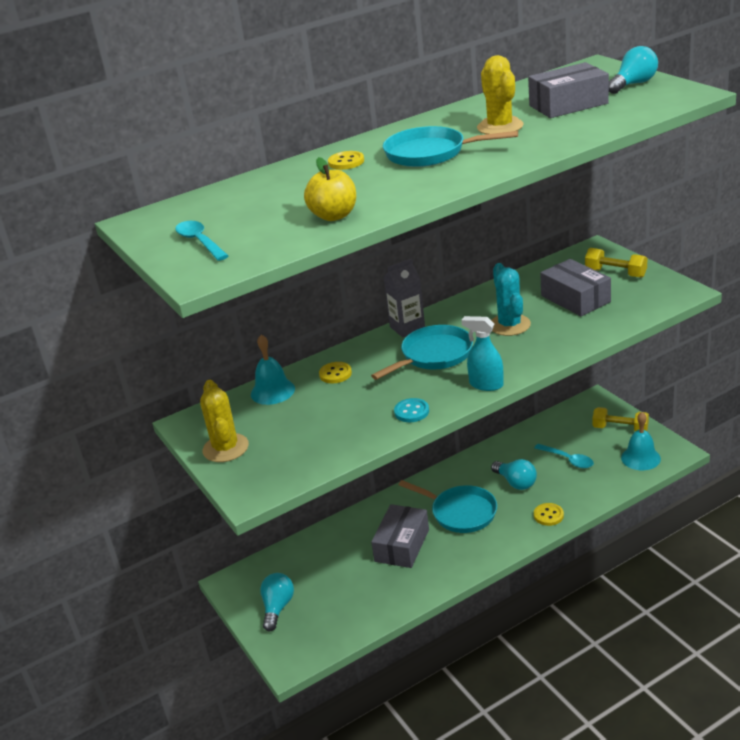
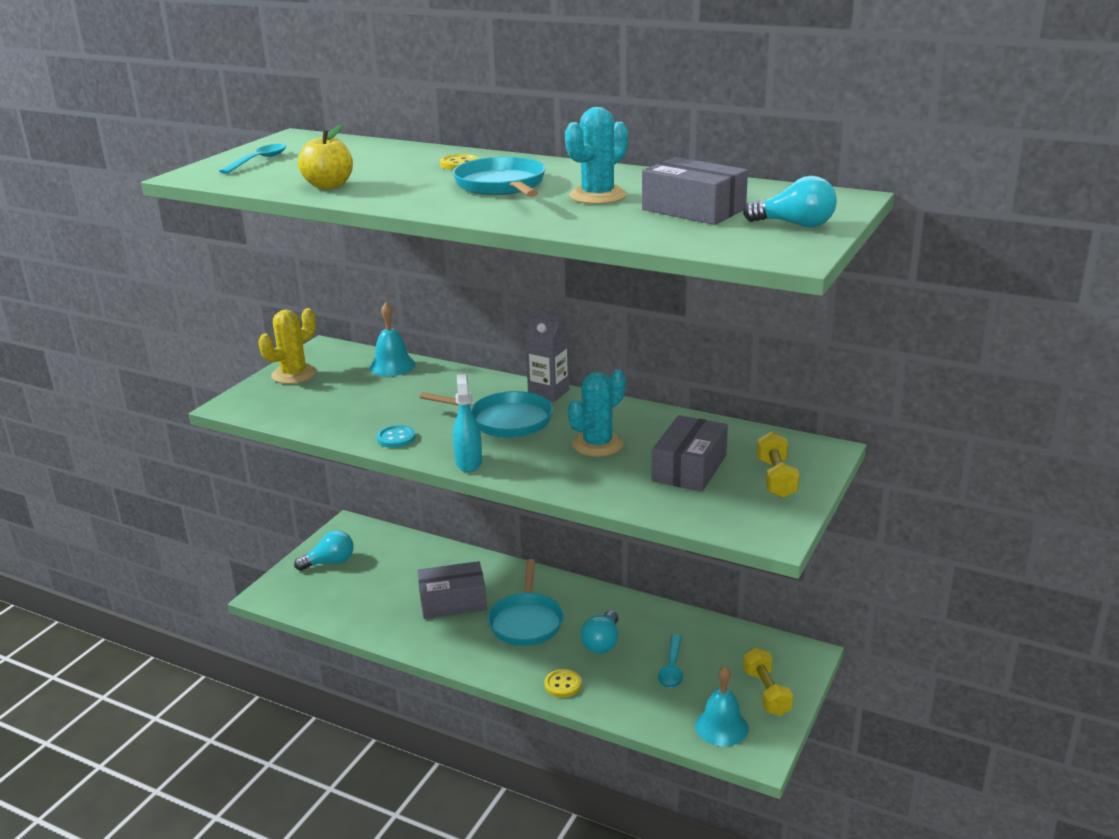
camera: 55 degrees right, 5 degrees down
(335, 374) = (439, 384): yellow button -> none
(500, 127) = (598, 196): yellow cactus -> turquoise cactus

